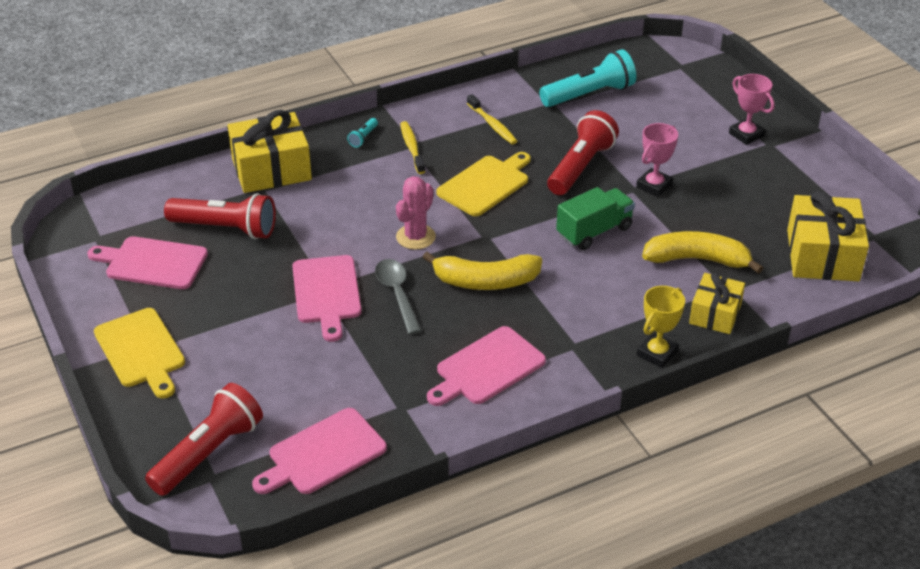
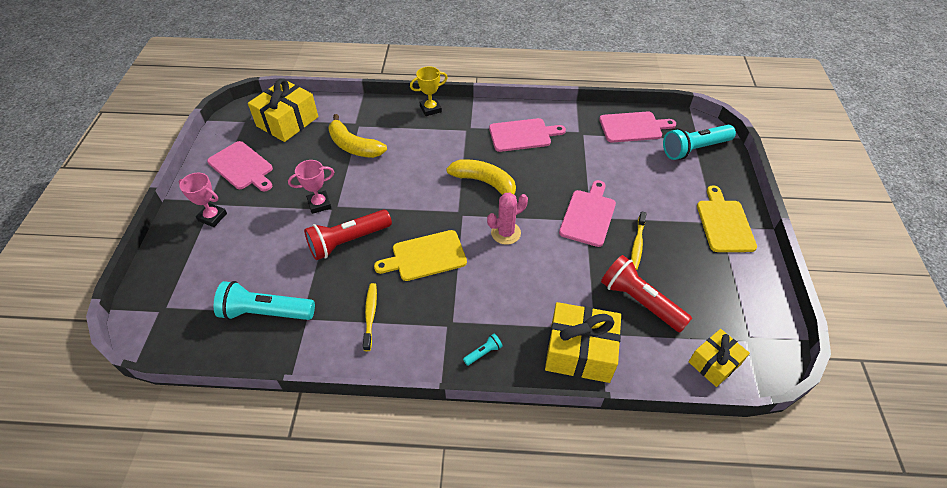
camera: 150 degrees left, 10 degrees up
(152, 263) = (705, 292): pink cutting board -> pink cutting board (242, 167)
(209, 453) = (694, 149): red flashlight -> turquoise flashlight
(397, 294) = (544, 196): grey spoon -> none
(412, 148) = (451, 320): yellow toothbrush -> yellow toothbrush (637, 244)
(594, 231) = (391, 188): green truck -> none
(715, 314) = (380, 115): yellow gift -> yellow gift (714, 363)
(746, 135) = (212, 217): pink trophy -> pink trophy turned 60 degrees counterclockwise

